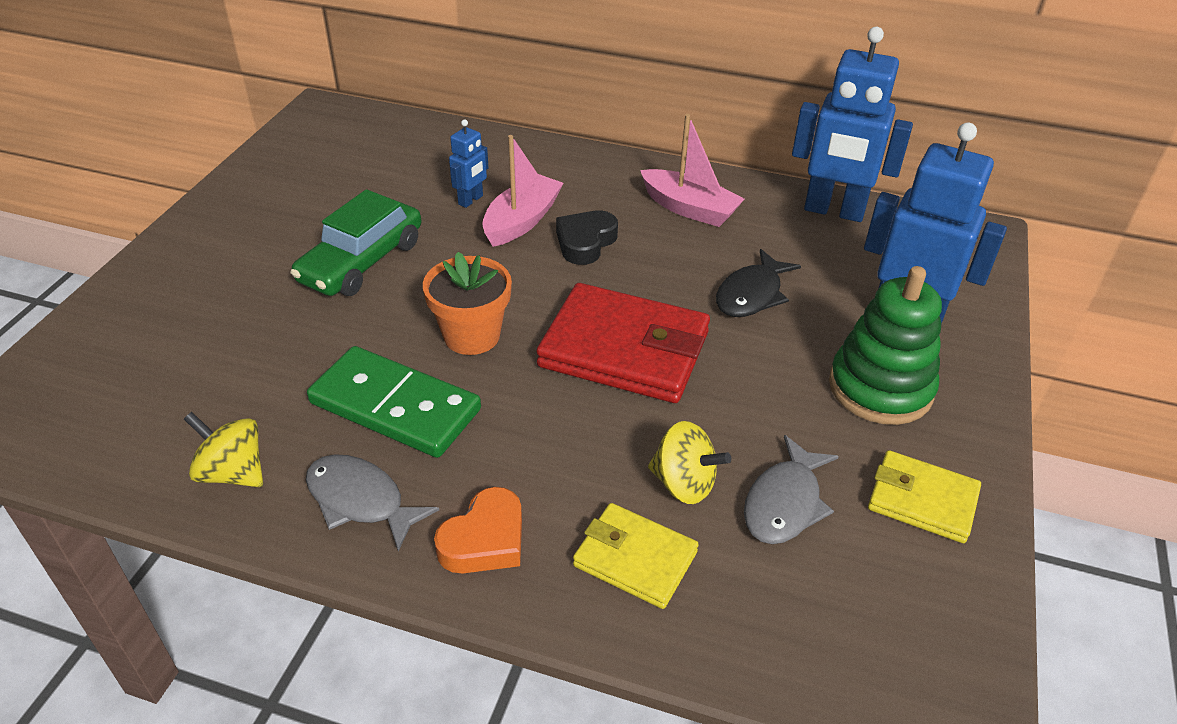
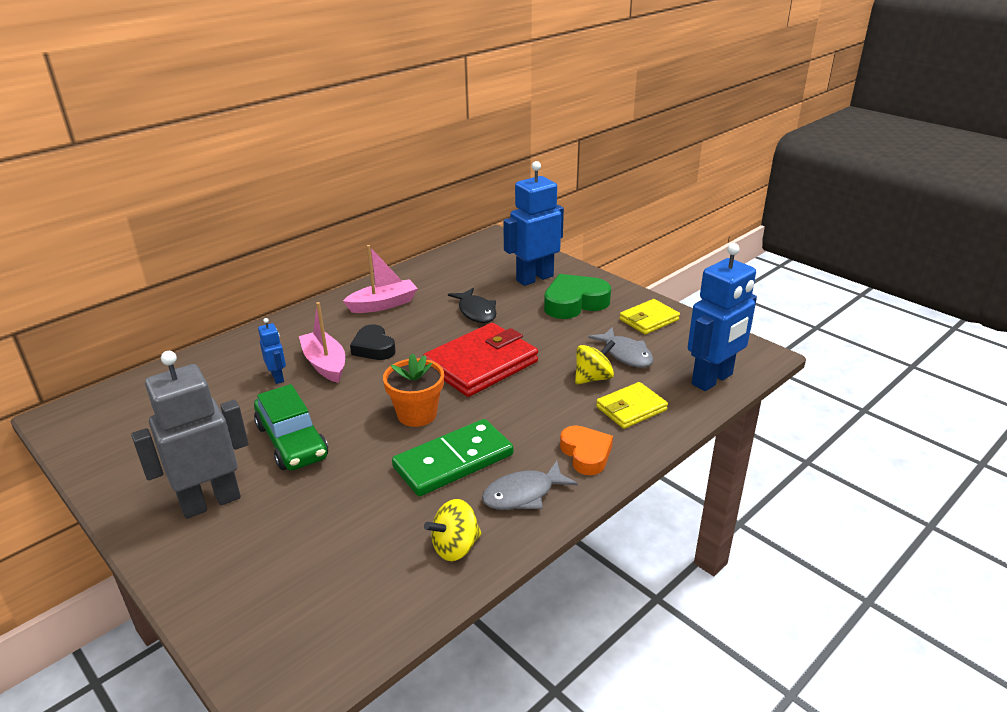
camera: 60 degrees left, 10 degrees down
(236, 254) = (210, 502): none -> grey robot
(834, 211) = (436, 265): blue robot -> blue robot (712, 380)
(880, 388) = (574, 303): green stacking toy -> green heart

